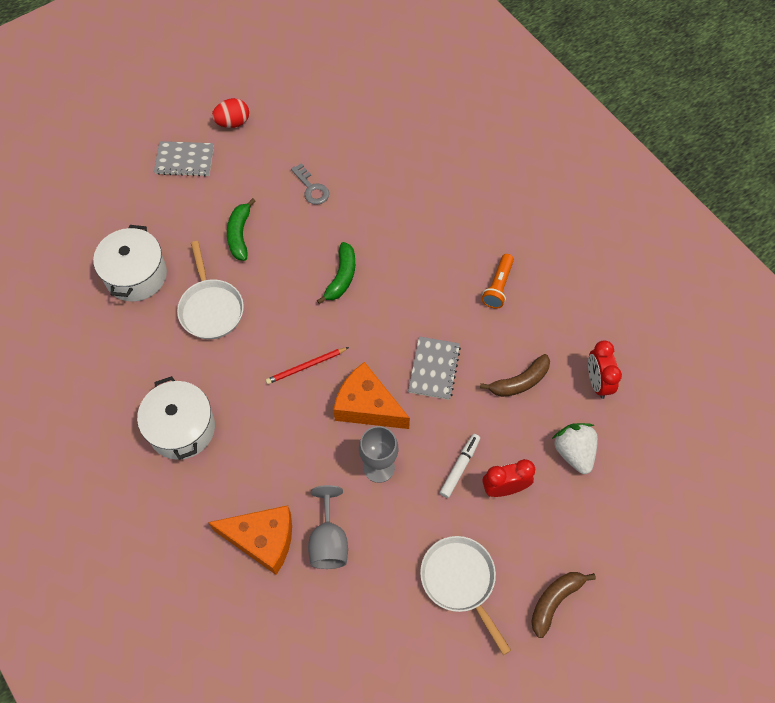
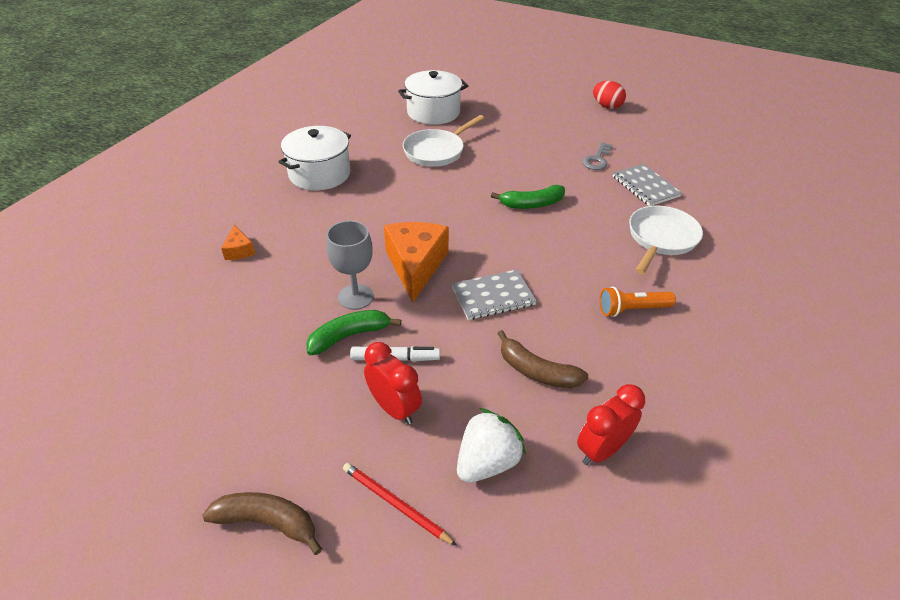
camera: 60 degrees right, 20 degrees down
(184, 160) = (549, 99): grey notebook -> grey notebook (645, 186)
(240, 235) = (514, 142): green banana -> green banana (349, 336)
(262, 540) = (239, 250): orange cheese -> orange cheese, size x0.47
(306, 366) = (426, 215): red pencil -> red pencil (395, 504)
(329, 541) = (257, 291): grey goblet -> none
(460, 581) = (256, 411): white pan -> white pan (661, 239)

